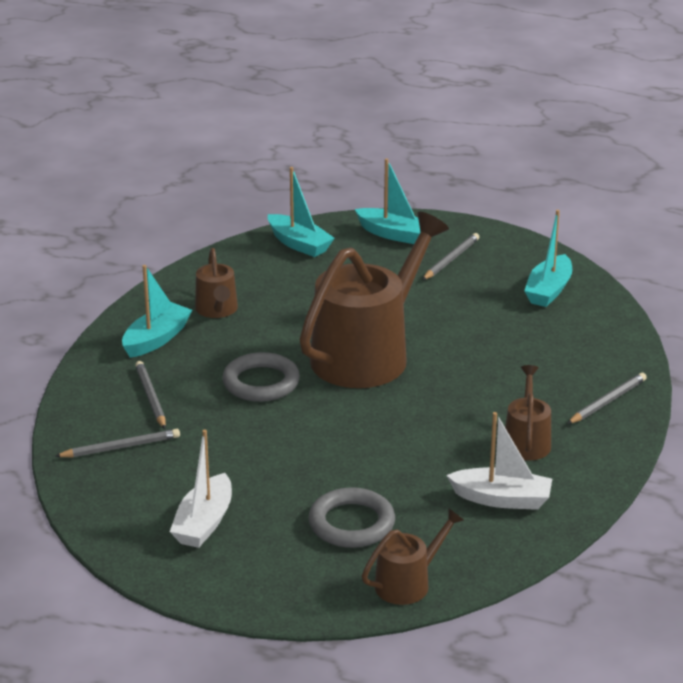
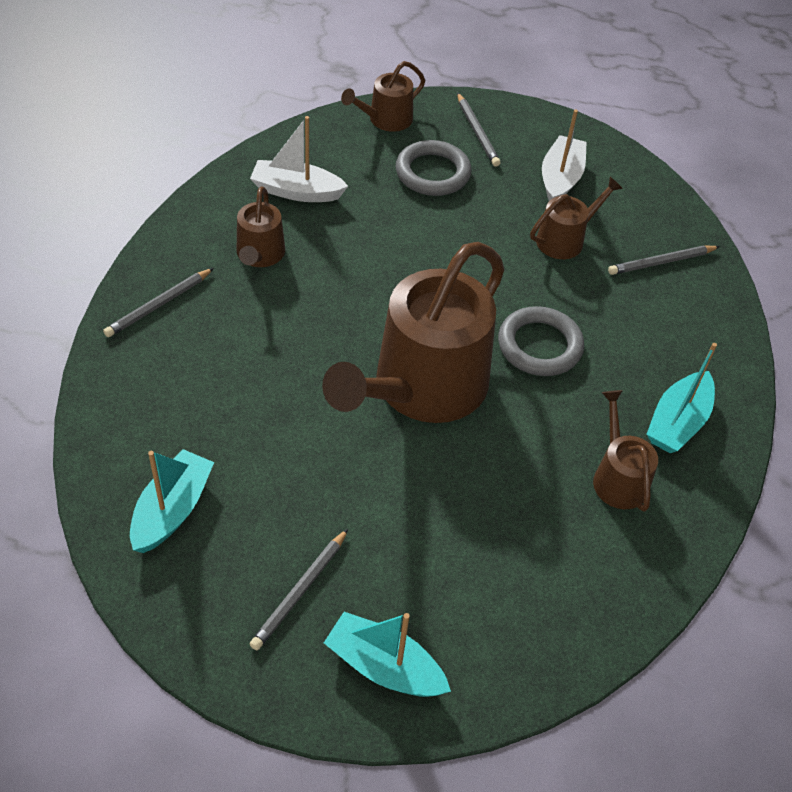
camera: 175 degrees right, 20 degrees up
(151, 397) = (653, 327): grey pencil -> grey pencil (477, 132)
(215, 464) = (565, 239): none -> brown watering can
(299, 244) = (531, 639): turquoise boat -> none

